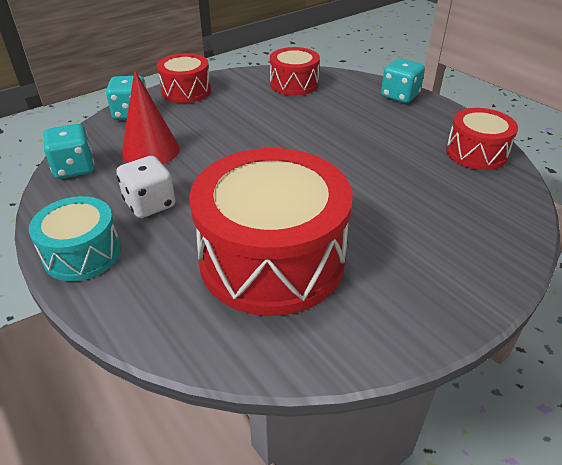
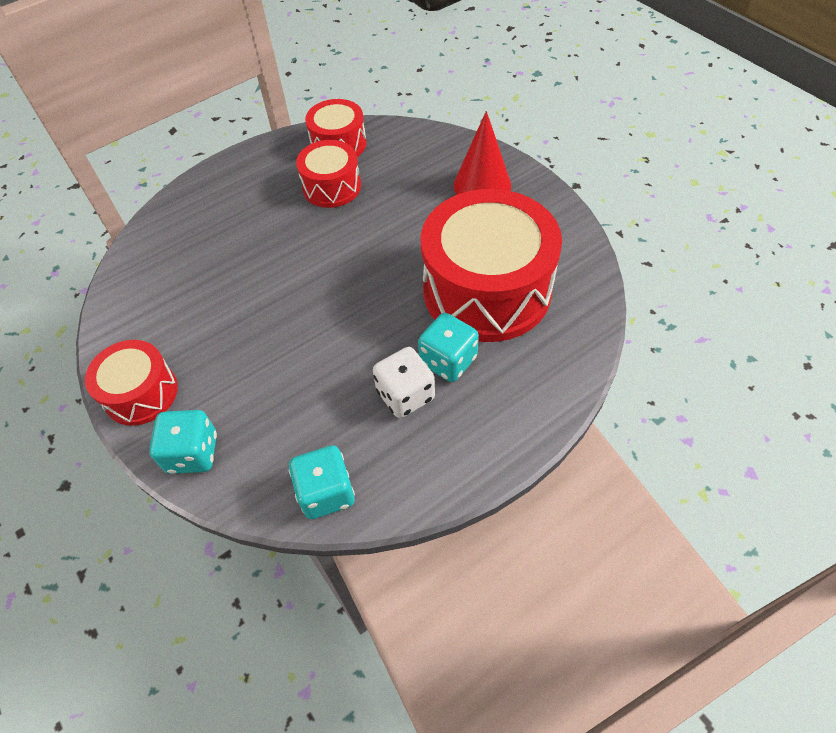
camera: 85 degrees left, 15 degrees up
(82, 253) = (485, 442): turquoise drum -> none
(150, 151) = (296, 412): red cone -> red cone (482, 185)
(294, 84) = (157, 273): red drum -> red drum (332, 187)
(400, 96) = (216, 181): turquoise dice -> turquoise dice (448, 361)

